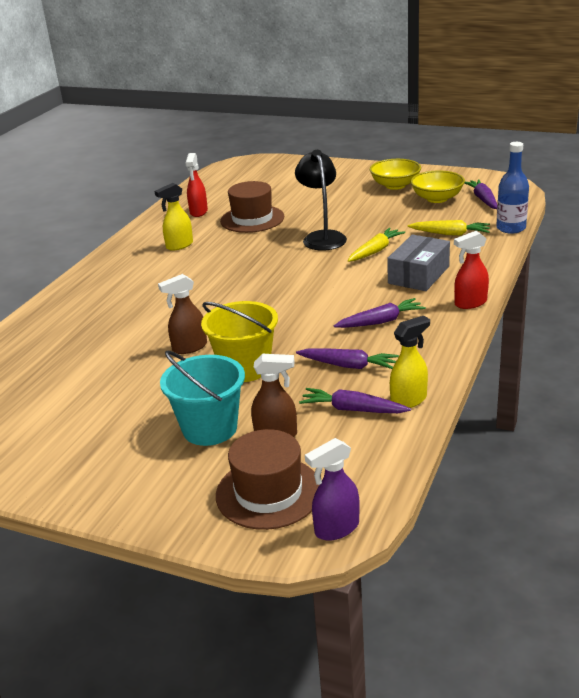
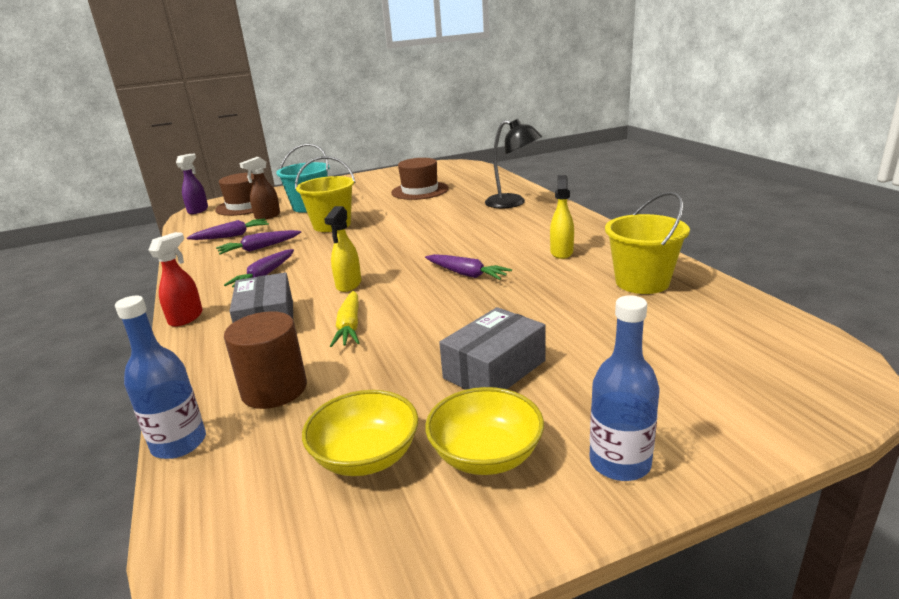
camera: 135 degrees right, 5 degrees down
(189, 347) = (389, 218): brown spray bottle -> none
(198, 212) = (642, 282): red spray bottle -> yellow bucket
(252, 219) = (564, 300): brown hat -> brown hat (420, 191)
(322, 237) = (438, 316): black lamp -> black lamp (513, 203)
(344, 205) = (494, 369): none -> grey box
(358, 171) = (620, 463): none -> blue bottle
(409, 400) = (196, 250): yellow spray bottle -> yellow spray bottle (348, 285)
(450, 234) = (274, 389): yellow carrot -> brown cylinder
(483, 199) = (272, 498): purple carrot -> purple carrot (466, 274)

